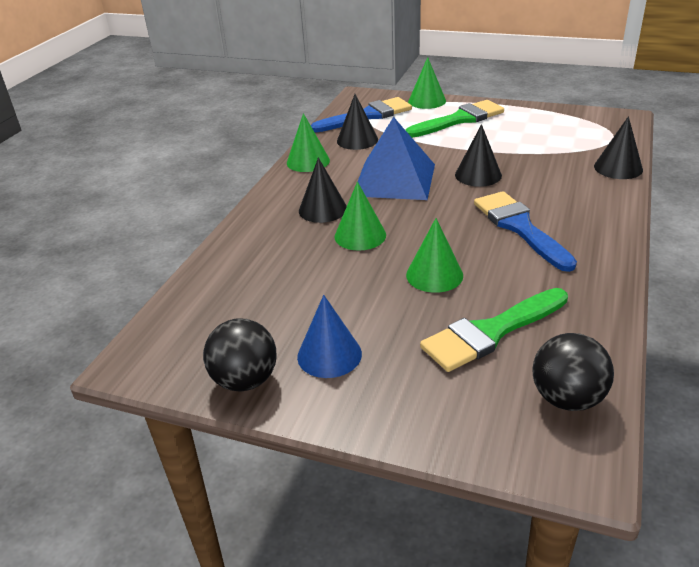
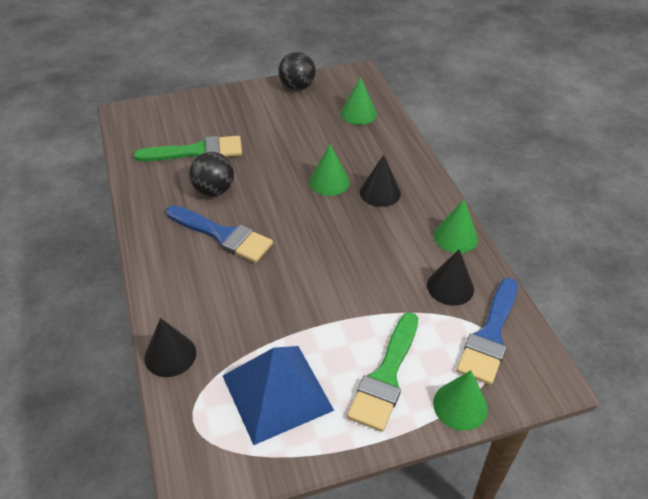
camera: 140 degrees right, 10 degrees up
(329, 355) = (270, 110): blue cone -> none
(394, 180) = (360, 246): blue pyramid -> blue pyramid (277, 392)
(434, 275) = (254, 173): green cone -> green cone (358, 113)
(478, 175) = (295, 284): black cone -> none
(491, 332) = (196, 152): green brush -> green brush turned 60 degrees clockwise
(567, 398) = (141, 135): black ball -> black ball (214, 190)

